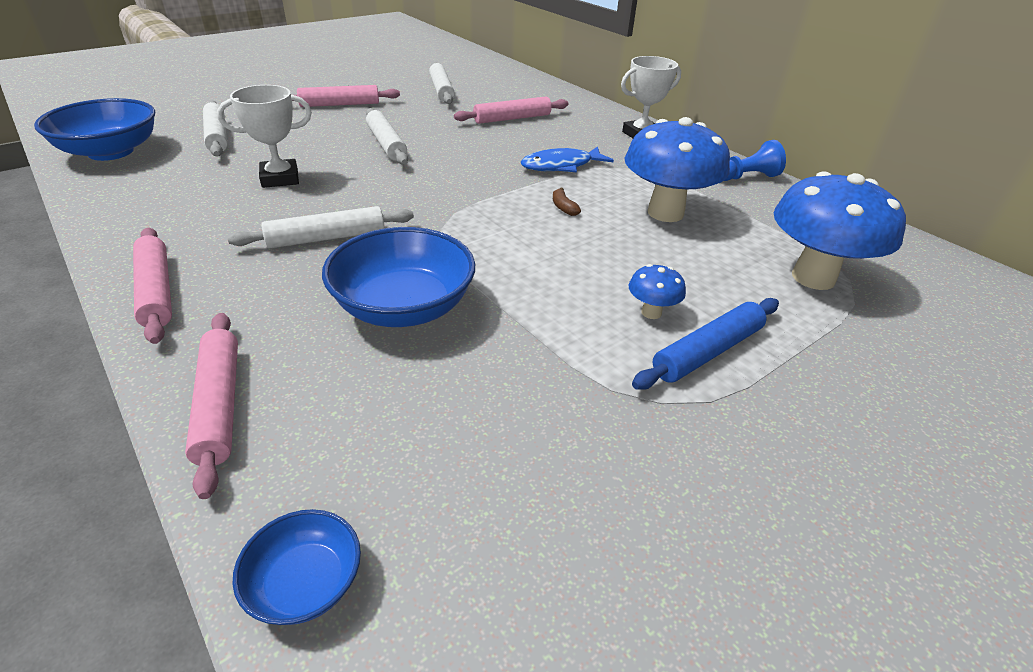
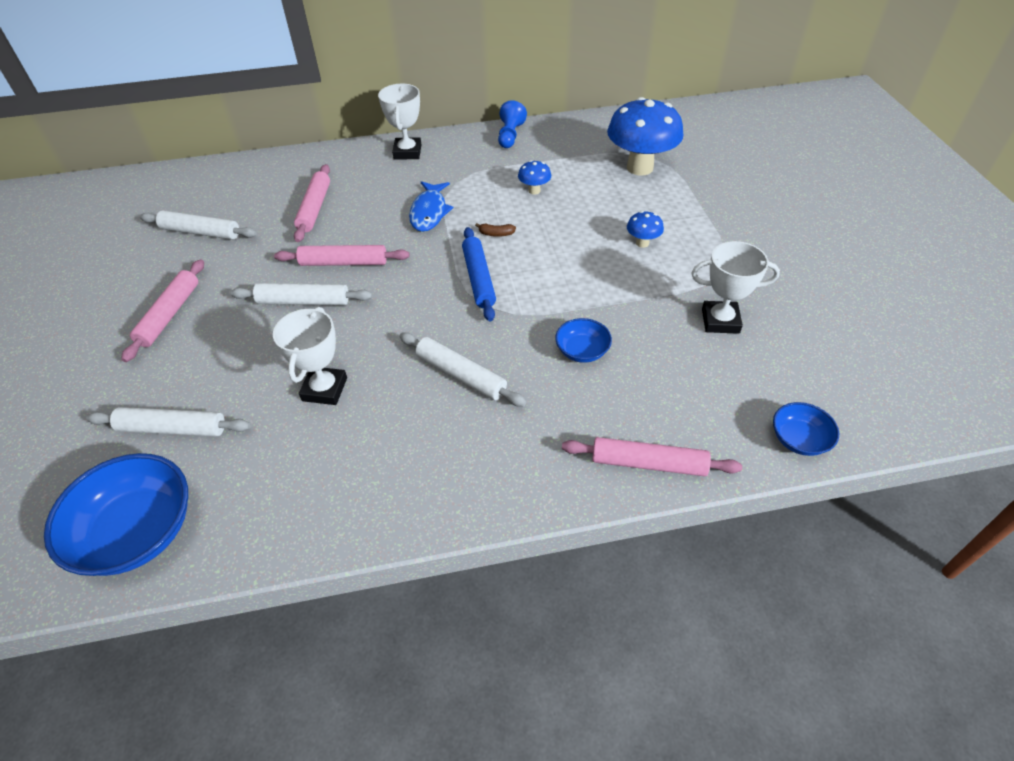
camera: 60 degrees left, 10 degrees up
(156, 291) = (486, 494): pink rolling pin -> pink rolling pin (344, 263)
(326, 238) = (461, 375): white rolling pin -> white rolling pin turned 60 degrees counterclockwise
(404, 307) = (582, 351): blue bowl -> blue bowl, size x0.52
(543, 424) = (720, 321): none -> white trophy
(665, 213) = (534, 191): blue mushroom -> blue mushroom, size x0.44
(707, 352) = (687, 237): blue rolling pin -> blue rolling pin (478, 279)

